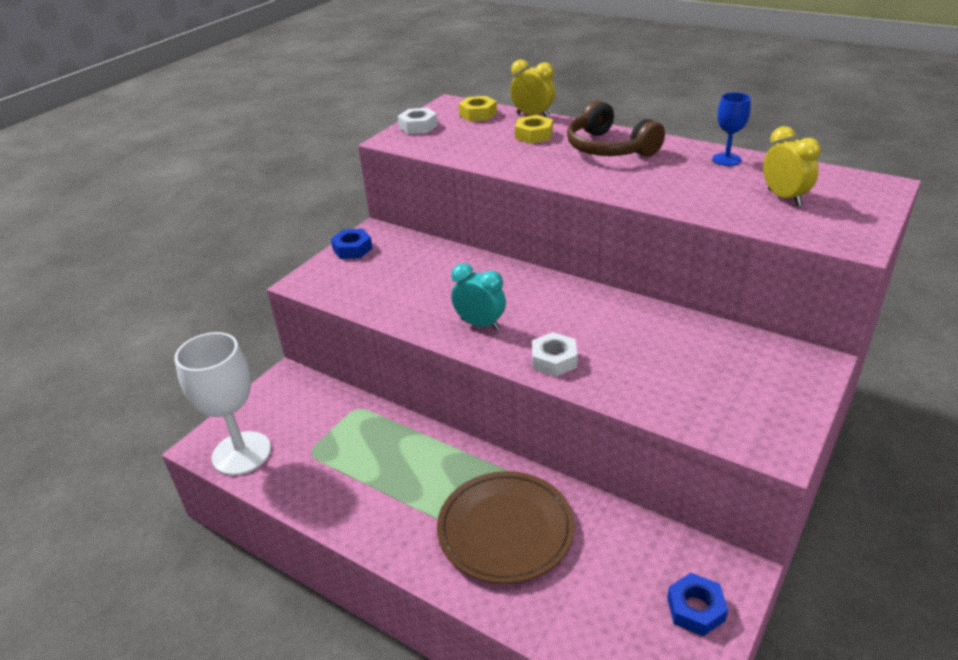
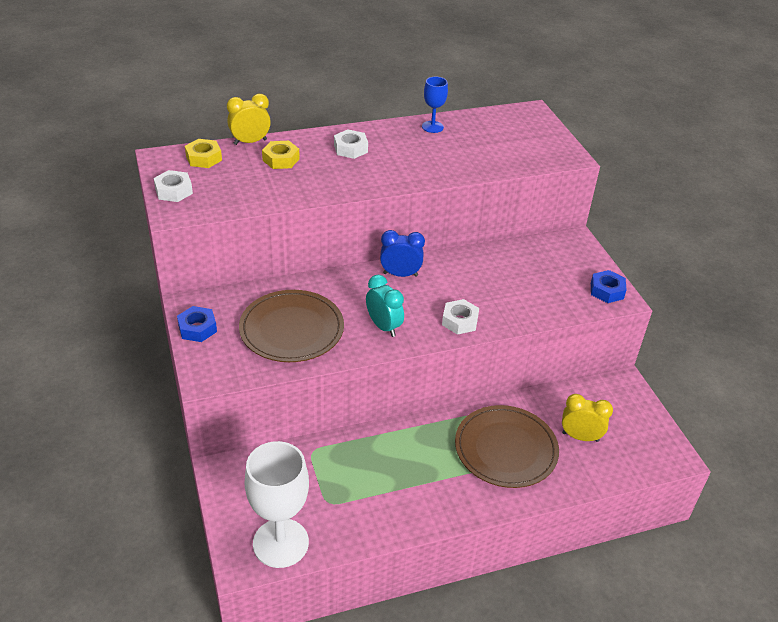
camera: 55 degrees left, 5 degrees up
(409, 285) = (291, 329): none -> brown plate
(480, 324) = (383, 326): turquoise clock -> turquoise clock turned 75 degrees clockwise
(564, 294) = (400, 274): none -> blue clock
(609, 148) = (350, 149): brown headphones -> white nut
(695, 609) = (631, 414): blue nut -> blue nut (606, 291)
(784, 197) = (500, 142): yellow clock -> yellow clock (580, 437)

